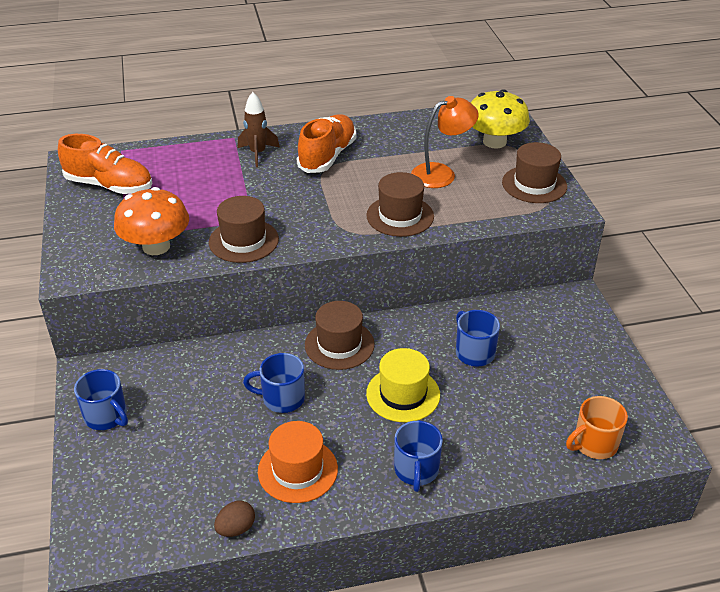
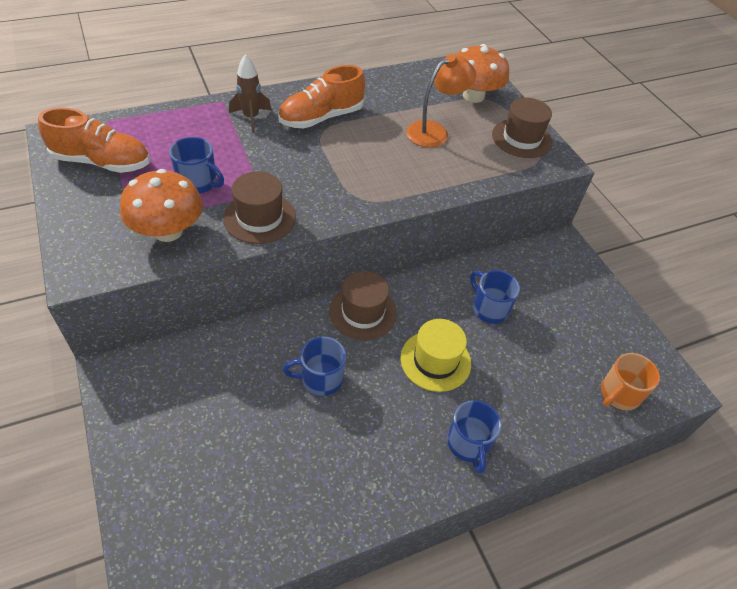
camera: 15 degrees left, 10 degrees up
(106, 416) = (143, 421): blue mug -> blue mug (198, 183)
(236, 528) = (307, 537): brown egg -> none
(297, 470) = (354, 459): orange hat -> none
(327, 156) = (321, 118): orange shoe -> orange shoe turned 135 degrees counterclockwise
(400, 216) = (408, 179): brown hat -> none
(494, 142) = (473, 96): yellow mushroom -> orange mushroom

